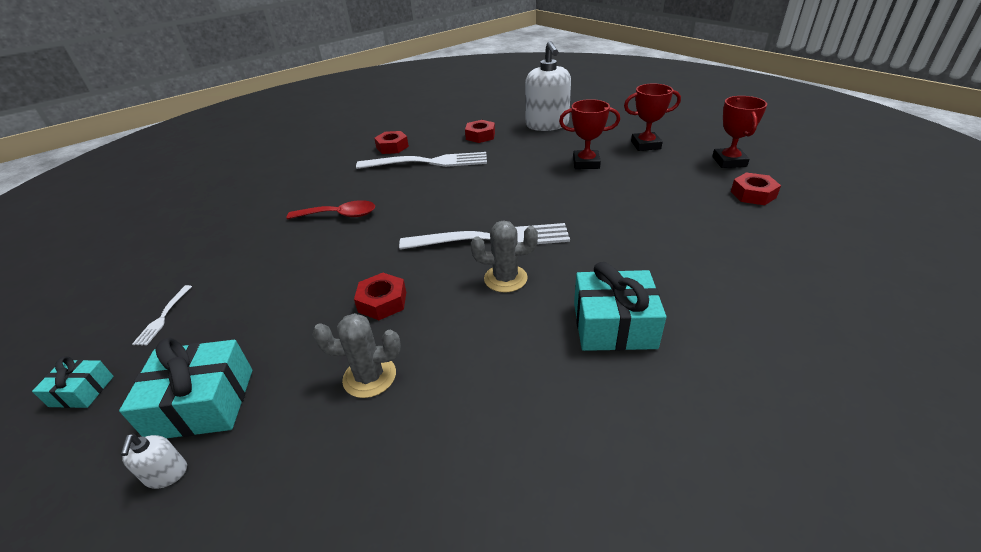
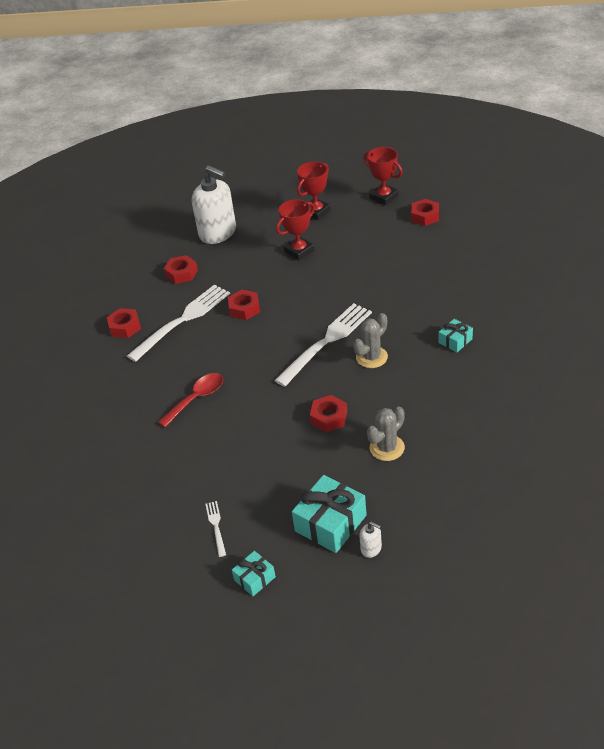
camera: 45 degrees left, 5 degrees up
(163, 317) = (216, 526): white fork -> white fork turned 150 degrees counterclockwise
(478, 178) = (244, 309): none -> red nut
(614, 325) = (455, 341): turquoise gift -> turquoise gift, size x0.55

